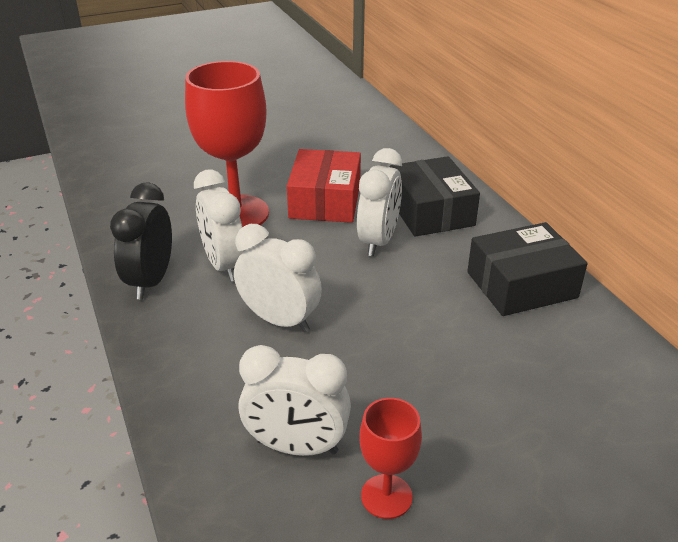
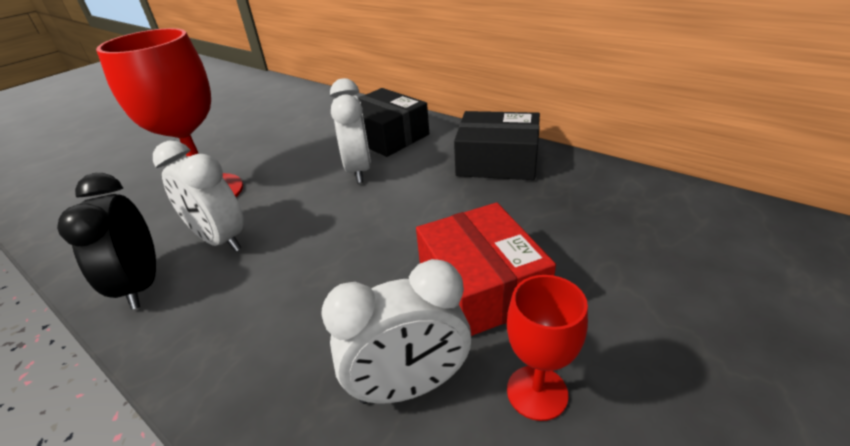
camera: 25 degrees left, 0 degrees up
(279, 320) = (309, 267): white clock -> none
(325, 201) = (290, 156): red box -> red box (481, 285)
(521, 285) = (497, 161): black box -> black box turned 60 degrees clockwise

